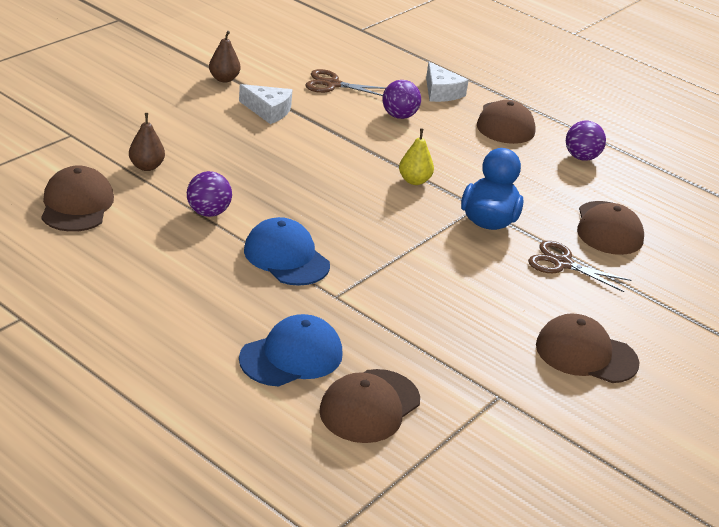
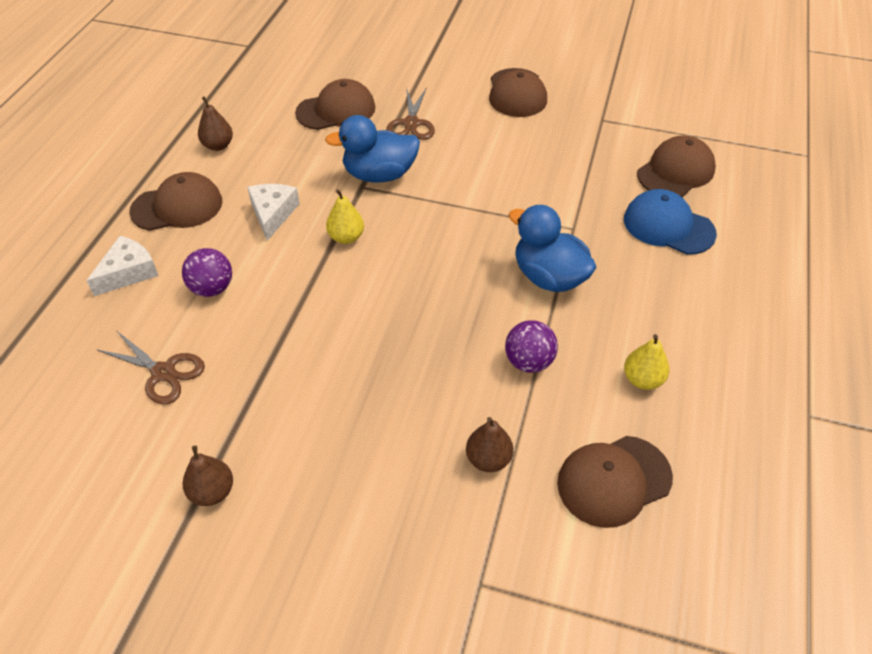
camera: 110 degrees left, 15 degrees up
(139, 255) = (642, 379): none -> yellow pear
(268, 110) = (274, 406): white cheese -> white cheese (272, 214)
(286, 257) = (549, 277): blue cap -> blue duck
(332, 84) = (163, 373): brown scissors -> brown scissors turned 45 degrees counterclockwise
(369, 406) = (675, 171): brown cap -> brown cap turned 60 degrees counterclockwise
(581, 157) = (218, 145): purple ball -> brown pear

